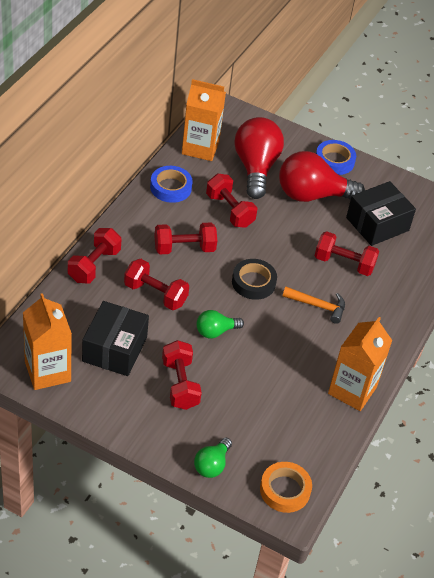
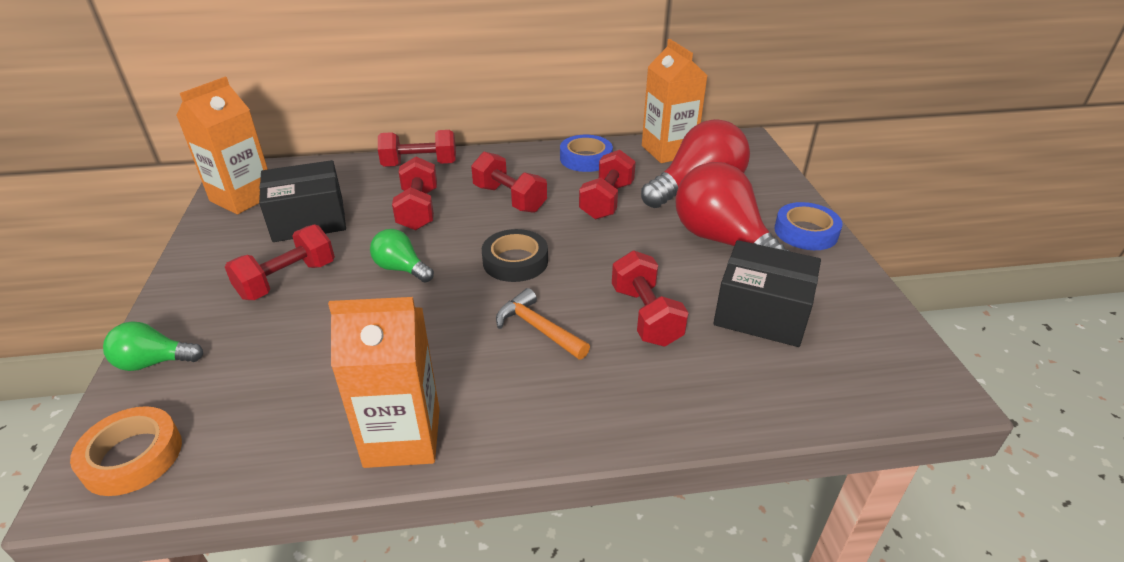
camera: 60 degrees right, 10 degrees down
(318, 306) = (538, 328): orange hammer -> orange hammer turned 150 degrees clockwise

